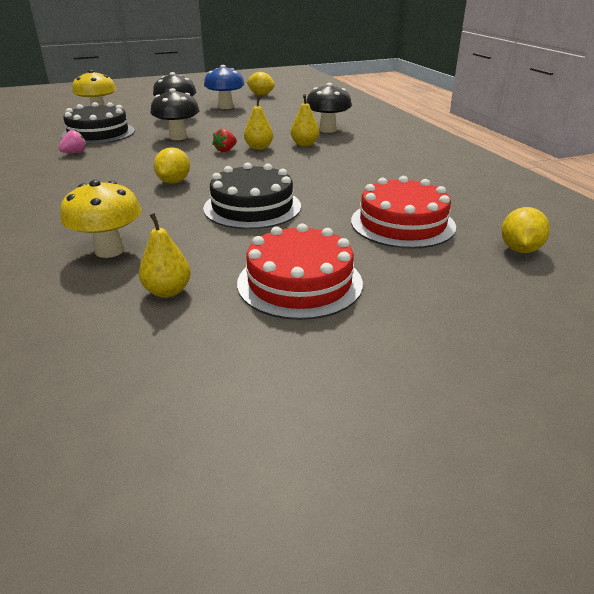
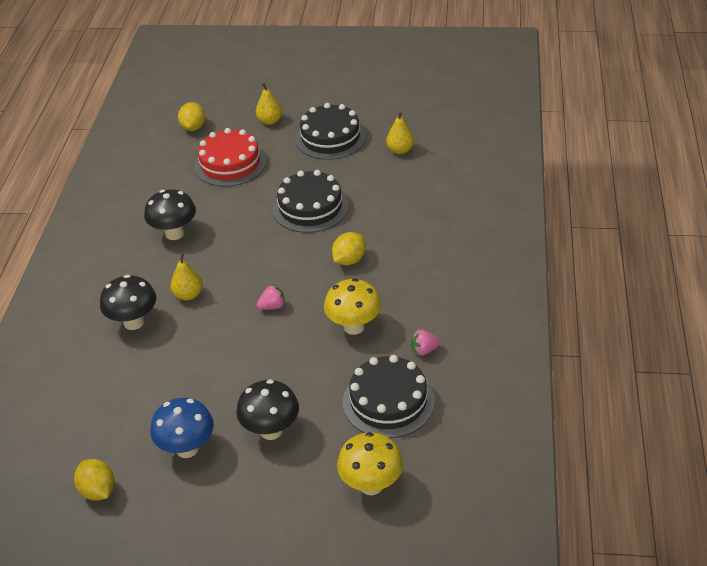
camera: 150 degrees left, 10 degrees up
(109, 251) = (423, 189): yellow mushroom -> yellow mushroom (354, 327)
(178, 137) = (303, 357): black mushroom -> black mushroom (174, 233)
(225, 150) = (272, 306): red strawberry -> pink strawberry
(259, 148) = (237, 302): yellow pear -> yellow pear (270, 121)
(299, 283) = (330, 138): red cake -> black cake
(520, 249) = (193, 127): yellow lemon -> yellow lemon turned 45 degrees counterclockwise

